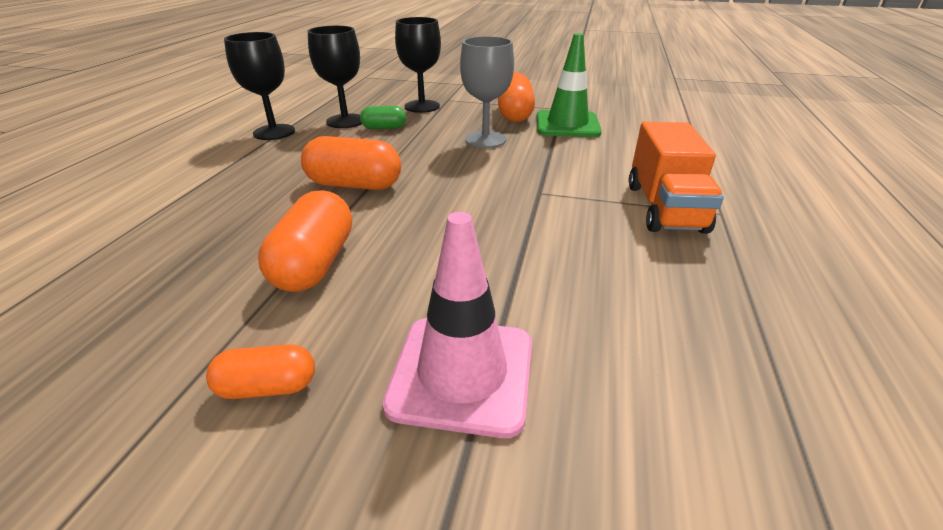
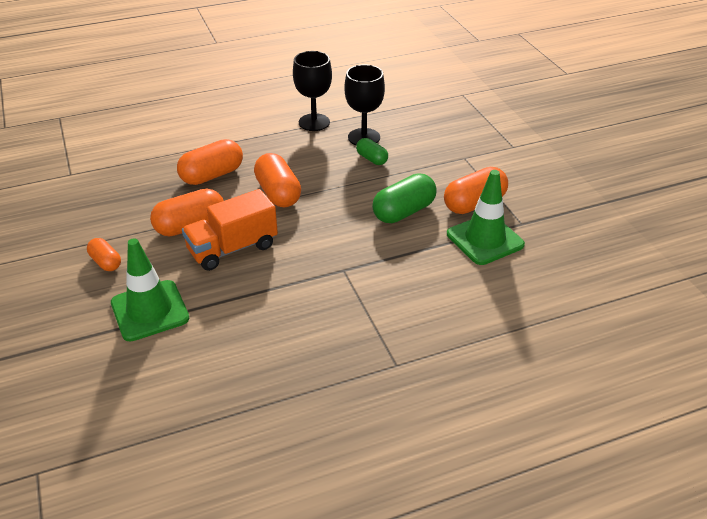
camera: 55 degrees right, 5 degrees up
(241, 213) = (212, 175): none -> orange capsule
(422, 106) = (433, 153): black goblet -> none
(462, 373) = (150, 311): pink traffic cone -> green traffic cone
(485, 140) = (404, 212): grey goblet -> green capsule
(664, 208) = (377, 334): orange truck -> orange truck (232, 248)

